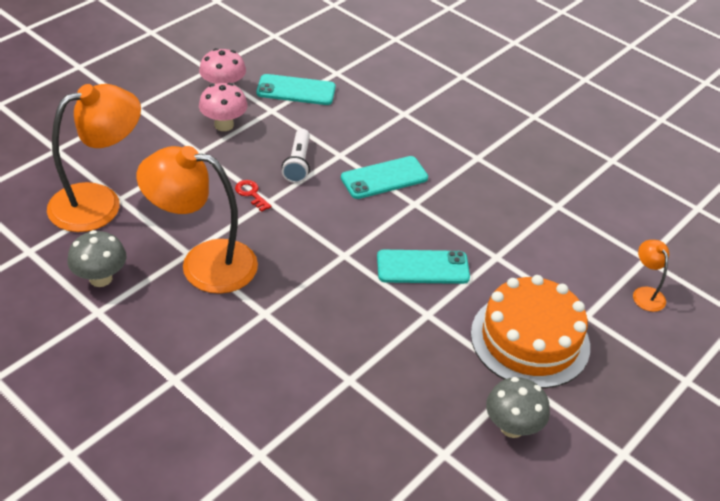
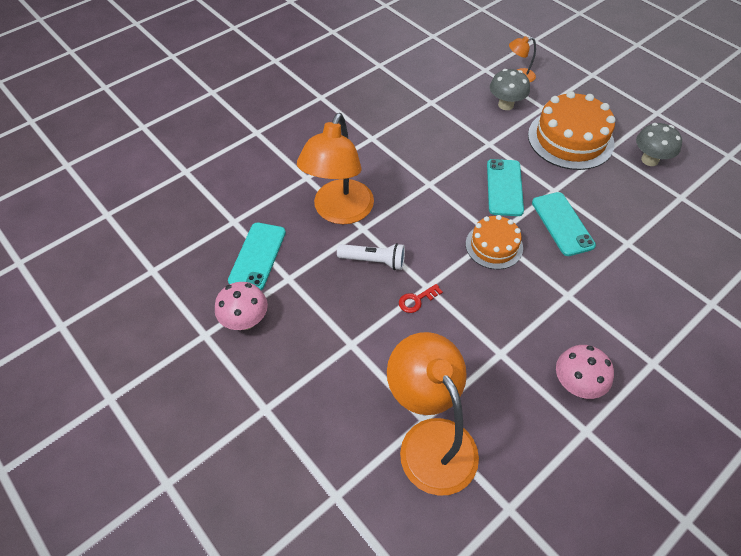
camera: 80 degrees left, 10 degrees up
(100, 278) = (542, 431): grey mushroom -> grey mushroom (505, 105)
(203, 263) = (513, 341): orange lamp -> orange lamp (339, 212)
(224, 125) = (308, 321): pink mushroom -> pink mushroom (576, 384)
(329, 254) = (494, 246): none -> orange cake
(384, 178) = (396, 200): turquoise phone -> turquoise phone (562, 224)

